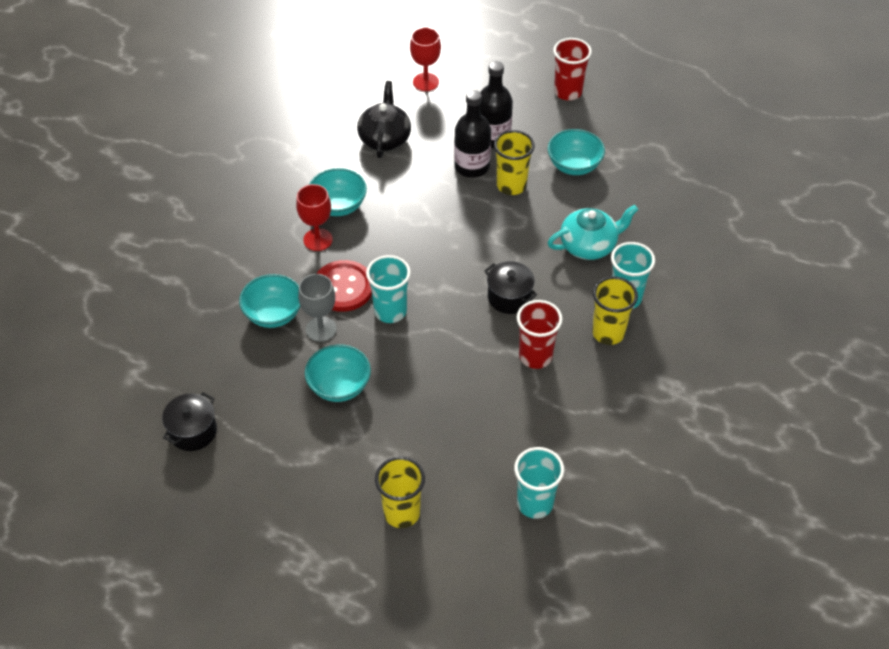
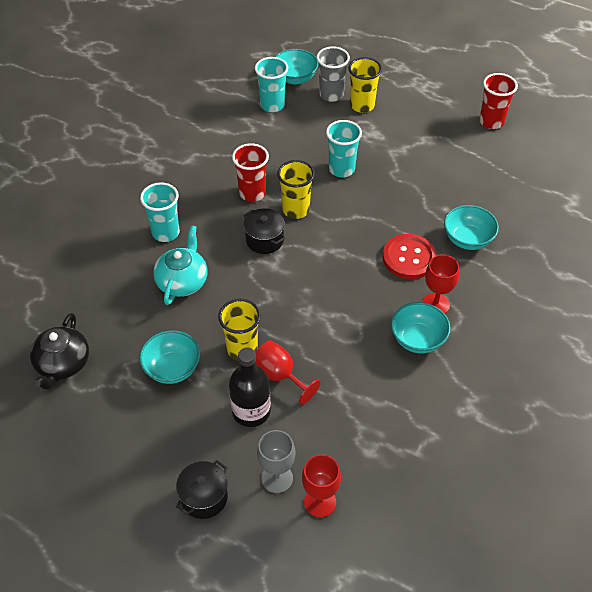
camera: 175 degrees left, 0 degrees up
(193, 431) = (515, 160): black pot -> black pot (204, 497)
(321, 329) = (426, 225): grey goblet -> grey goblet (277, 478)
(339, 386) = (408, 182): turquoise bowl -> turquoise bowl (295, 78)
(385, 138) = (371, 419): black teapot -> black teapot (63, 364)
(390, 311) = (368, 235): turquoise cup -> turquoise cup (341, 169)
(449, 531) = (331, 95): none -> grey cup
(472, 166) = (279, 375): black bottle -> red goblet
(568, 92) = (151, 471): red cup -> red cup (491, 122)
(589, 245) = (182, 281): turquoise teapot -> turquoise teapot turned 120 degrees clockwise
(608, 333) = (189, 206): yellow cup -> yellow cup (296, 210)

